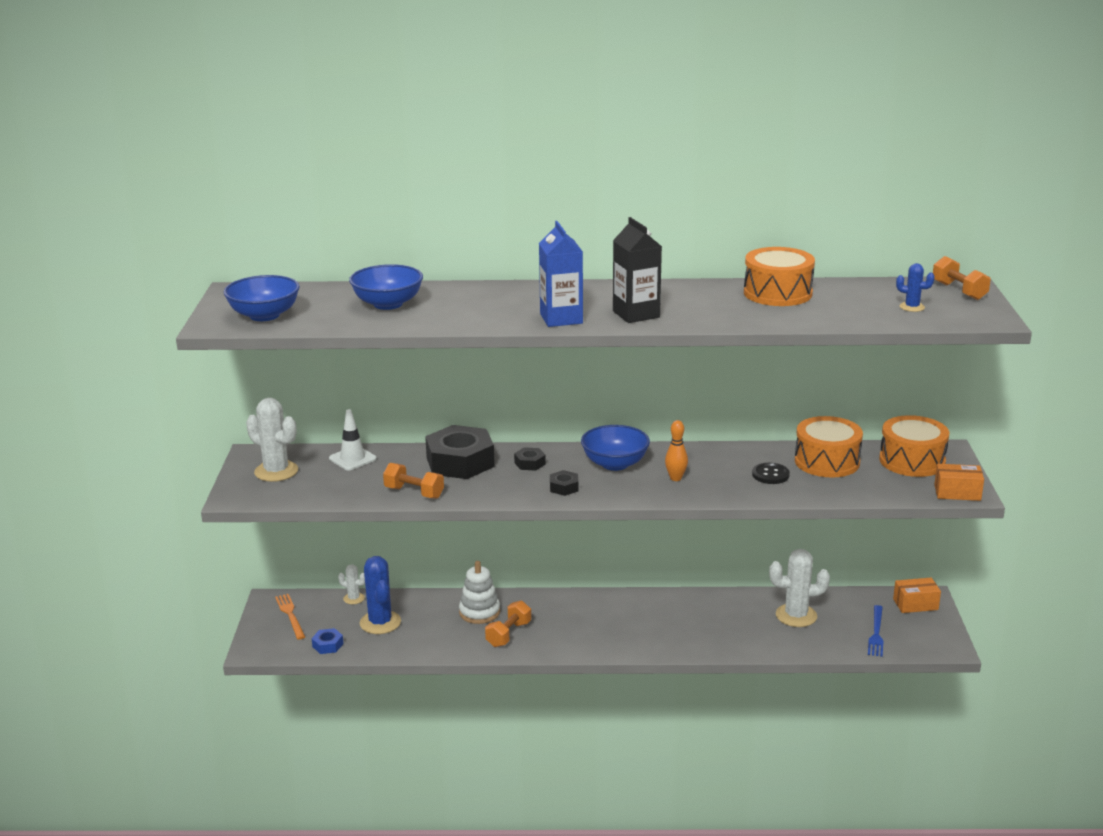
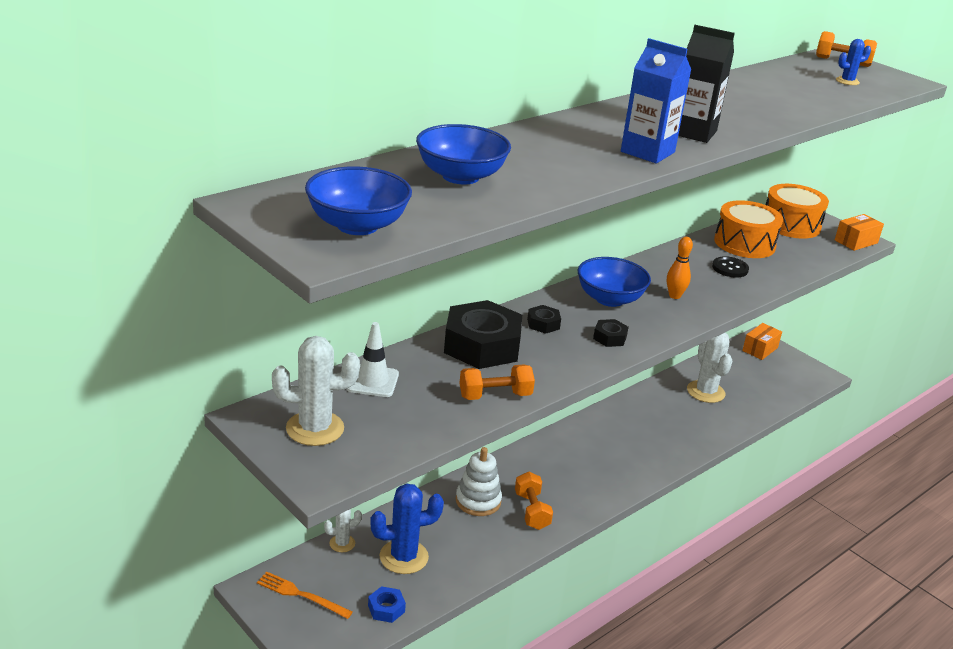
camera: 45 degrees left, 5 degrees up
(380, 622) = (404, 557): blue cactus -> blue cactus turned 45 degrees counterclockwise
(777, 293) = (743, 88): orange drum -> none
(796, 616) = (705, 392): white cactus -> white cactus turned 60 degrees counterclockwise
(876, 633) = (769, 383): blue fork -> none

